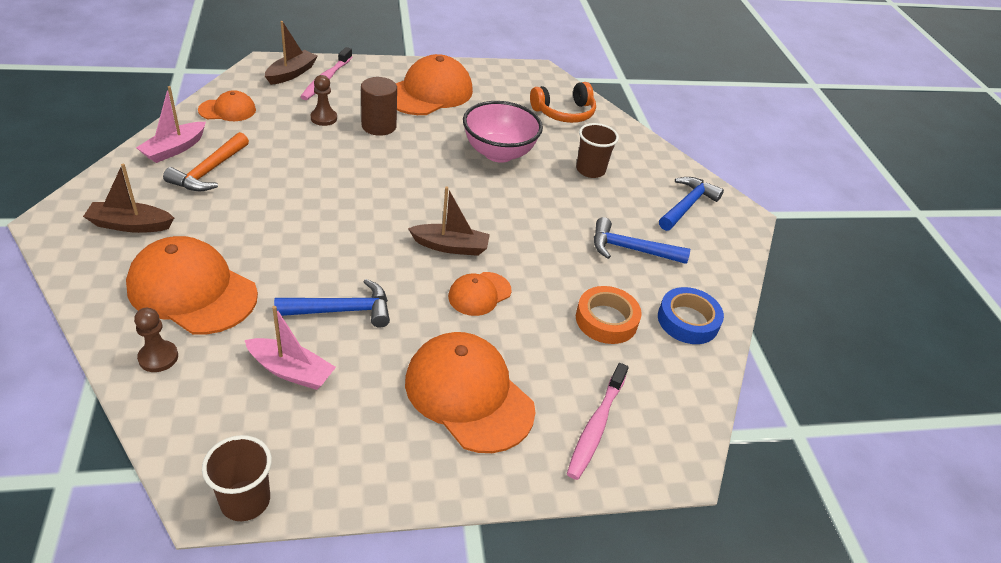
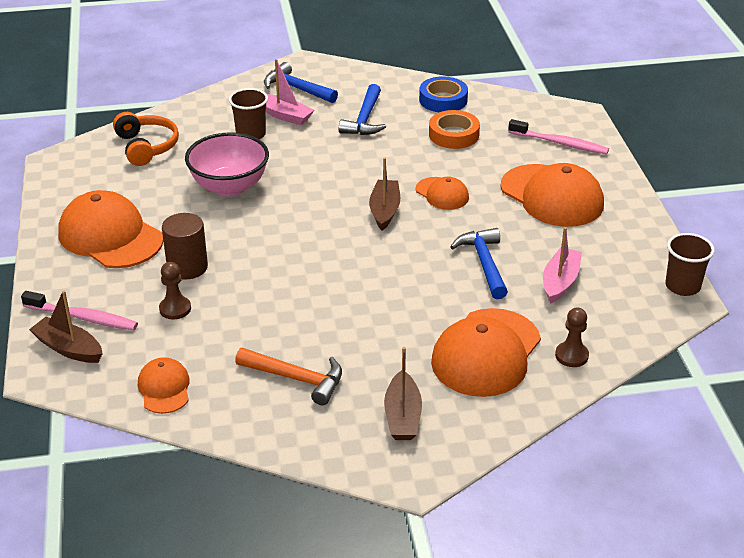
camera: 85 degrees left, 5 degrees down
(174, 149) = (257, 415): pink boat -> pink boat (284, 115)
(468, 394) = (552, 196): orange cap -> orange cap turned 90 degrees counterclockwise

